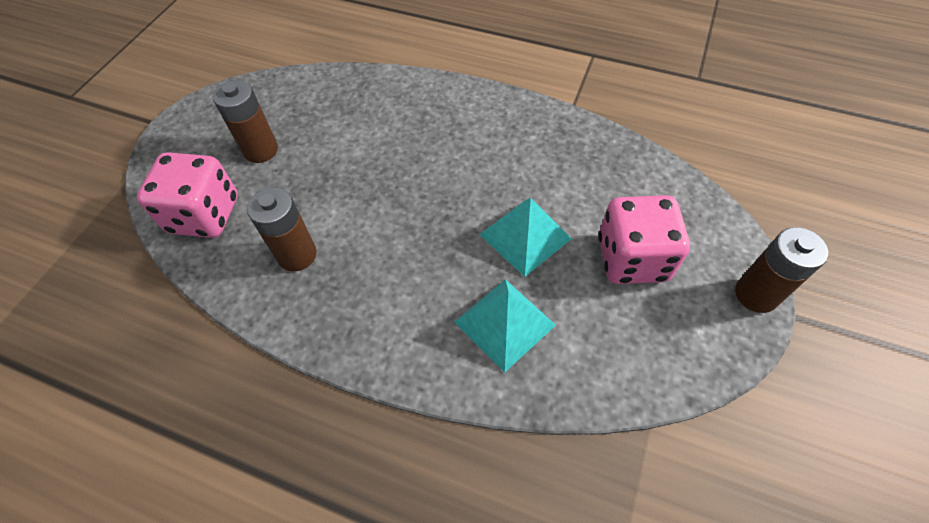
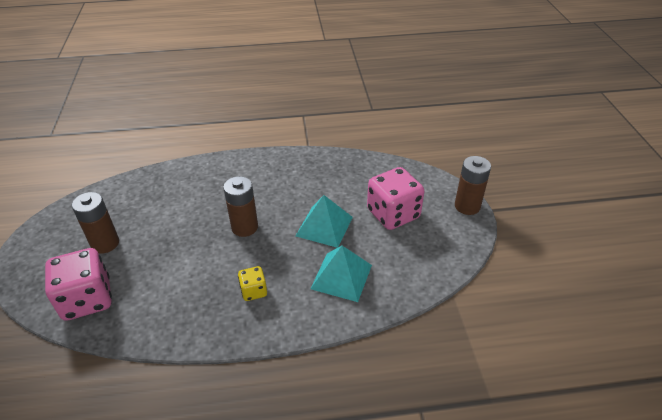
camera: 30 degrees left, 15 degrees down
(297, 255) = (177, 295): brown battery -> brown battery (244, 227)
(384, 291) = (254, 291): none -> yellow dice

